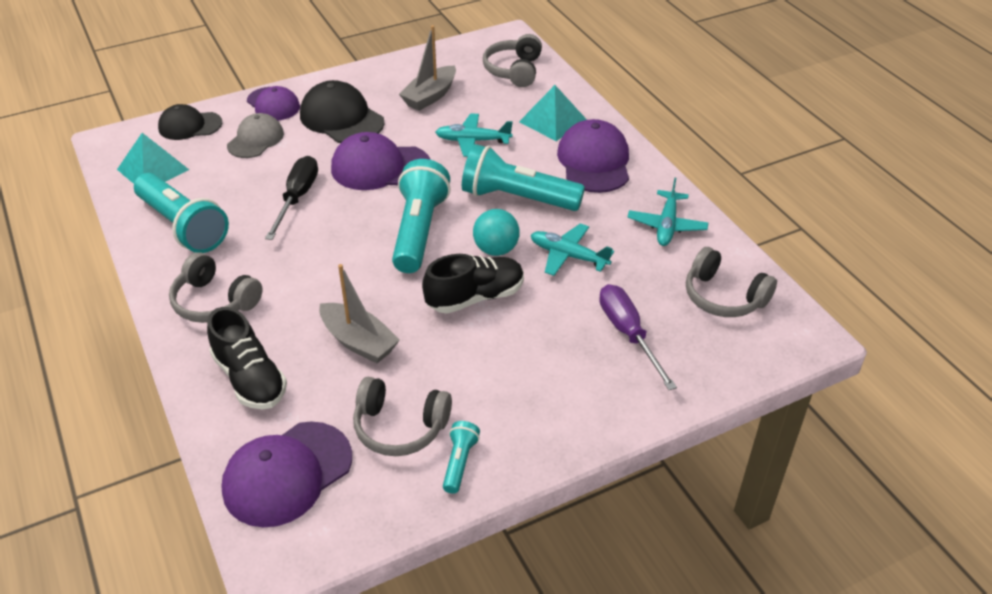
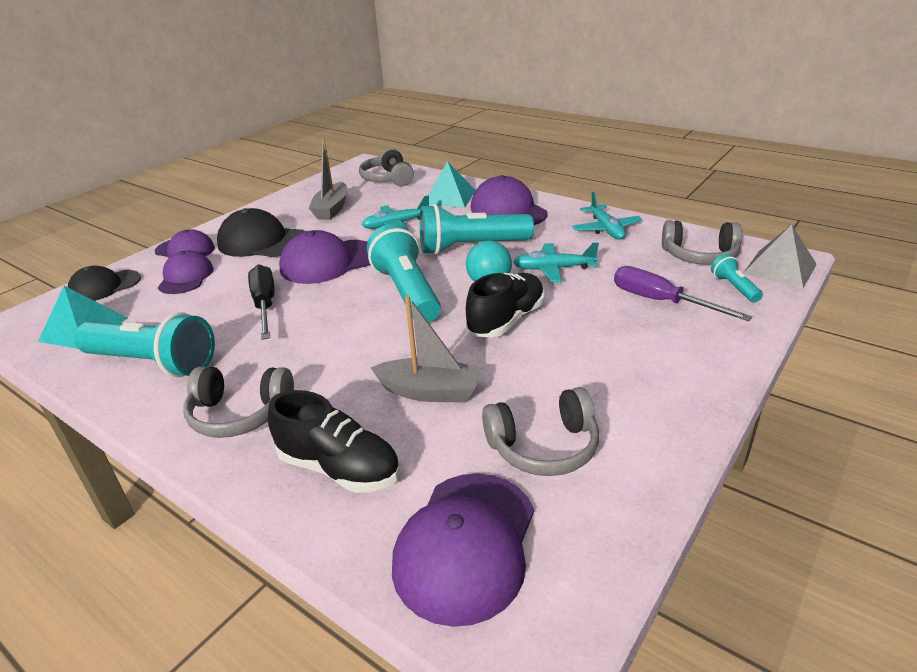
camera: 25 degrees left, 10 degrees down
(255, 139) = (186, 277): grey cap -> purple cap
(459, 462) = (633, 453): turquoise flashlight -> turquoise flashlight (734, 287)
(786, 344) = (779, 268): none -> grey pyramid

